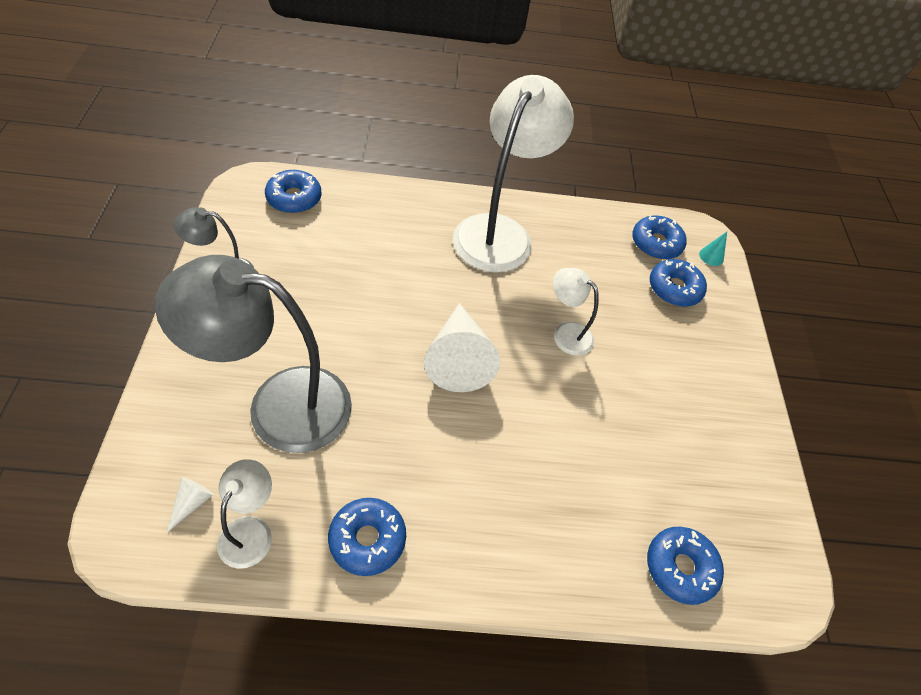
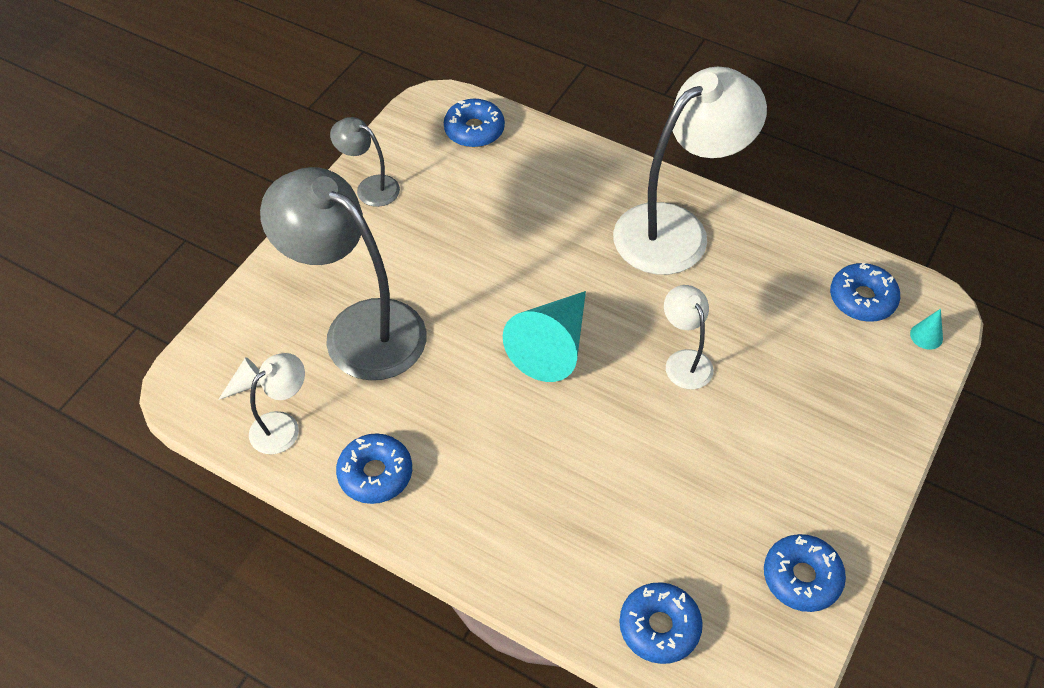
camera: 35 degrees right, 0 degrees up
(458, 358) = (552, 346): white cone -> turquoise cone
(674, 288) = (849, 357): blue donut -> blue donut (801, 577)

